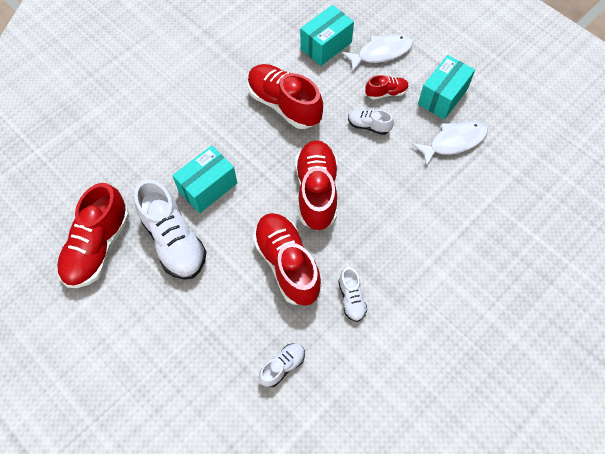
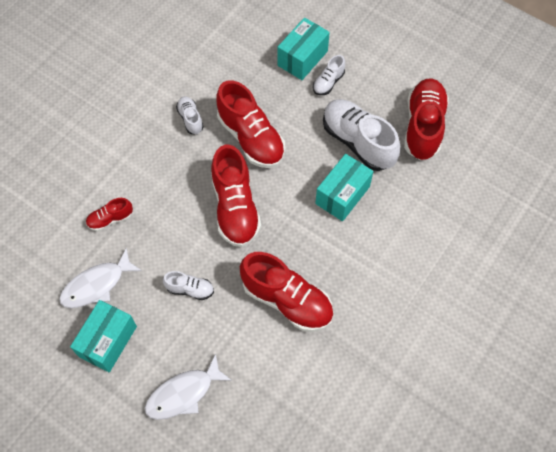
camera: 170 degrees right, 0 degrees up
(282, 366) = (240, 63): white shoe -> white shoe (328, 82)
(326, 46) = (253, 393): turquoise box -> turquoise box (302, 58)
(386, 93) = (173, 336): red shoe -> red shoe (110, 219)

